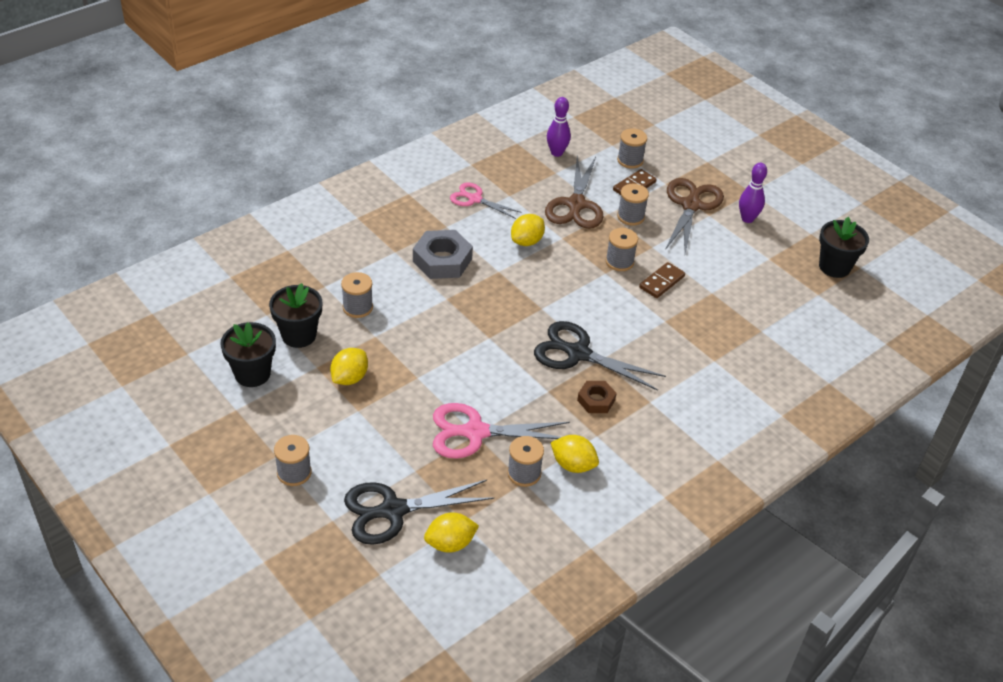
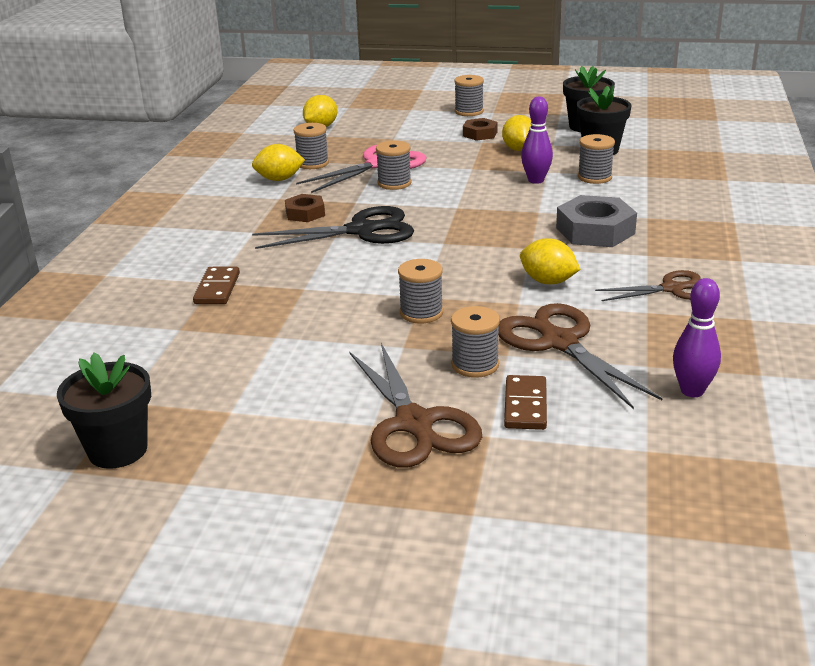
camera: 145 degrees right, 15 degrees down
(342, 424) = (480, 134): none -> brown nut
(393, 510) = (379, 123): black scissors -> none
(475, 199) = (672, 289): pink scissors -> brown scissors
(527, 241) = (548, 281): yellow lemon -> yellow lemon turned 60 degrees counterclockwise
(630, 160) = (585, 440): grey spool -> grey spool (394, 183)
(661, 282) = (348, 318): brown domino -> brown domino (217, 288)
(747, 219) = (310, 450): purple bowling pin -> purple bowling pin (536, 180)

